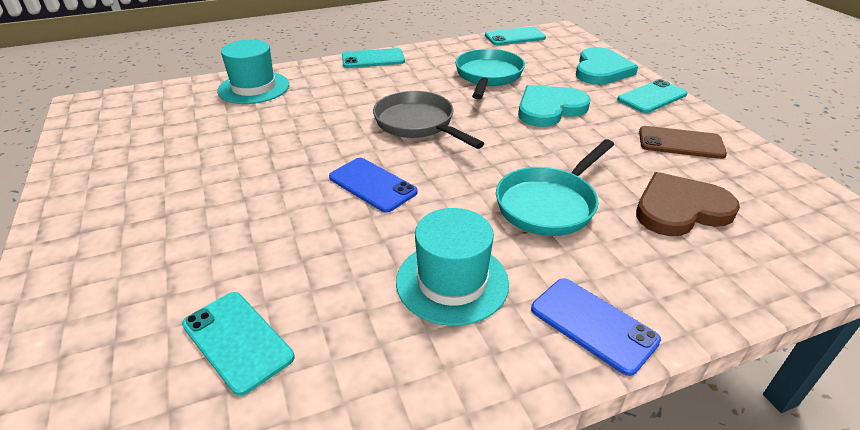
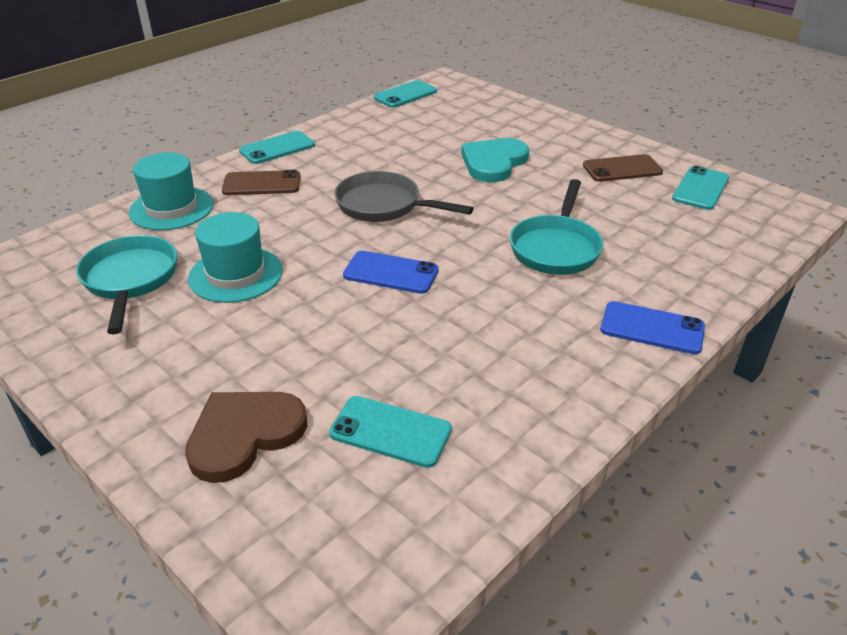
camera: 25 degrees left, 0 degrees up
(336, 84) = (261, 184): none -> brown phone
(452, 282) = (527, 331): turquoise hat -> turquoise hat (236, 274)
(488, 76) = (412, 142): turquoise pan -> turquoise pan (130, 280)
(601, 70) = (512, 114): turquoise heart -> none
(652, 97) = (573, 132): turquoise phone -> turquoise phone (700, 188)
(680, 209) = (656, 224): brown heart -> brown heart (244, 435)

